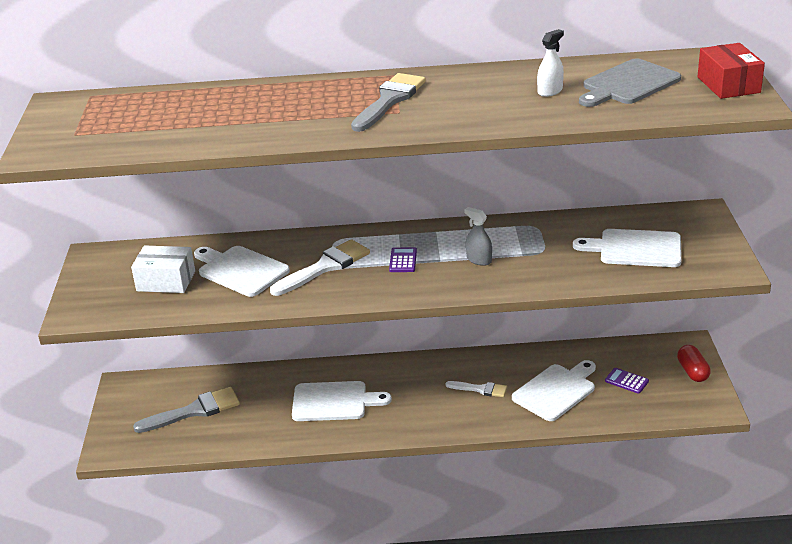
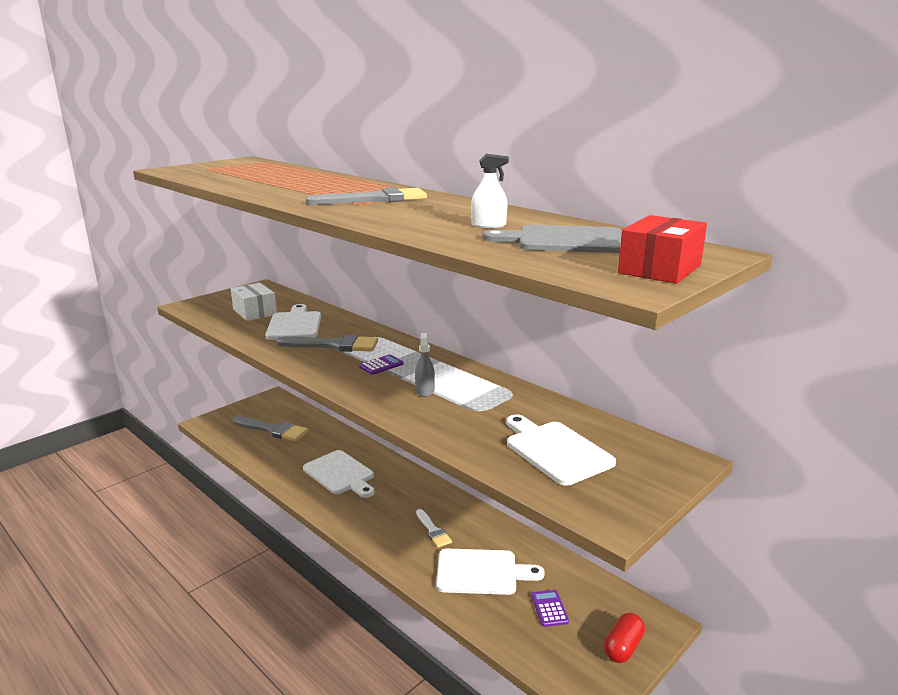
camera: 45 degrees right, 10 degrees down
(325, 267) = (334, 345): white brush -> grey brush

